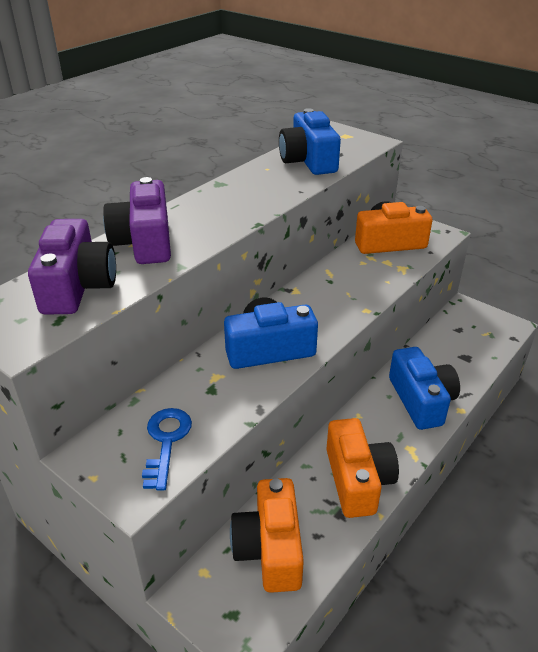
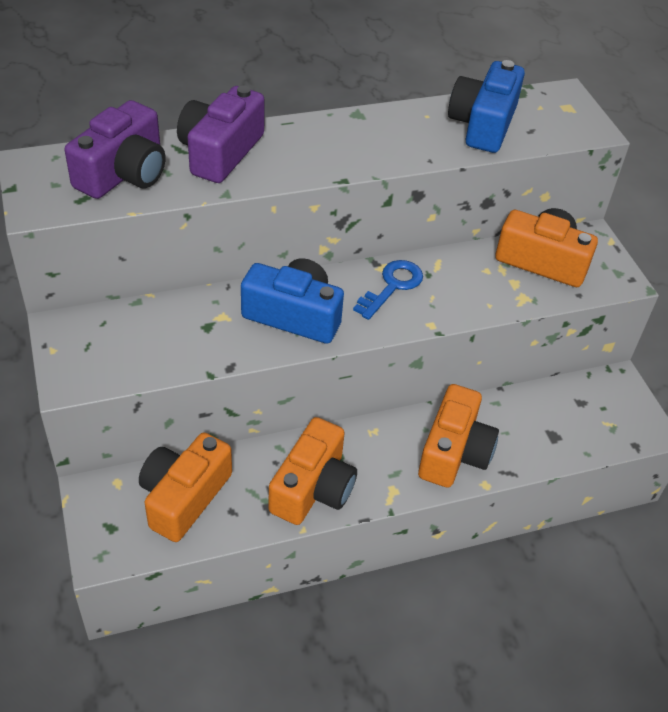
camera: 30 degrees right, 10 degrees up
(166, 441) = (130, 352): blue key -> blue key (392, 286)
(421, 400) = (454, 452): blue camera -> orange camera

